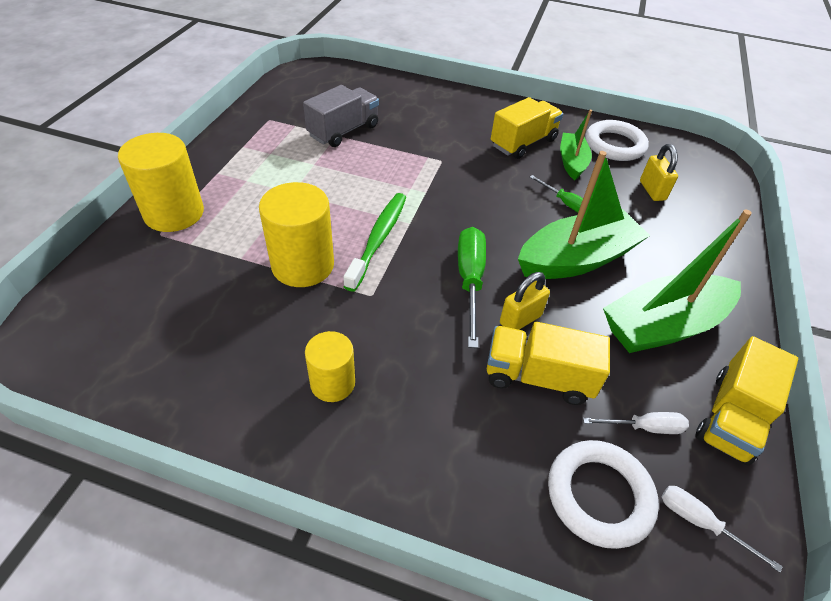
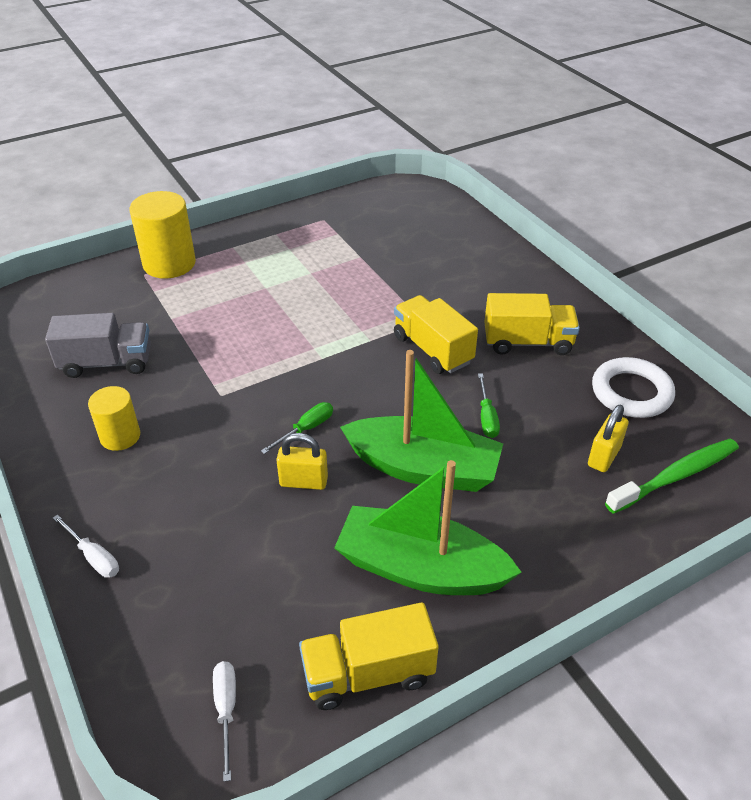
camera: 45 degrees right, 5 degrees down
(303, 265) = (203, 346): yellow cylinder -> none
(343, 131) = (370, 255): grey truck -> grey truck (107, 363)
(378, 239) = (280, 357): green toothbrush -> green toothbrush (675, 476)
(470, 281) = (306, 429): green screwdriver -> green screwdriver, size x0.57
(538, 377) = (257, 529): yellow truck -> yellow truck (432, 349)
(572, 162) = (553, 385): green boat -> none
(599, 495) = (183, 633): white ring -> none
(644, 427) = (284, 622): white screwdriver -> white screwdriver (93, 557)

